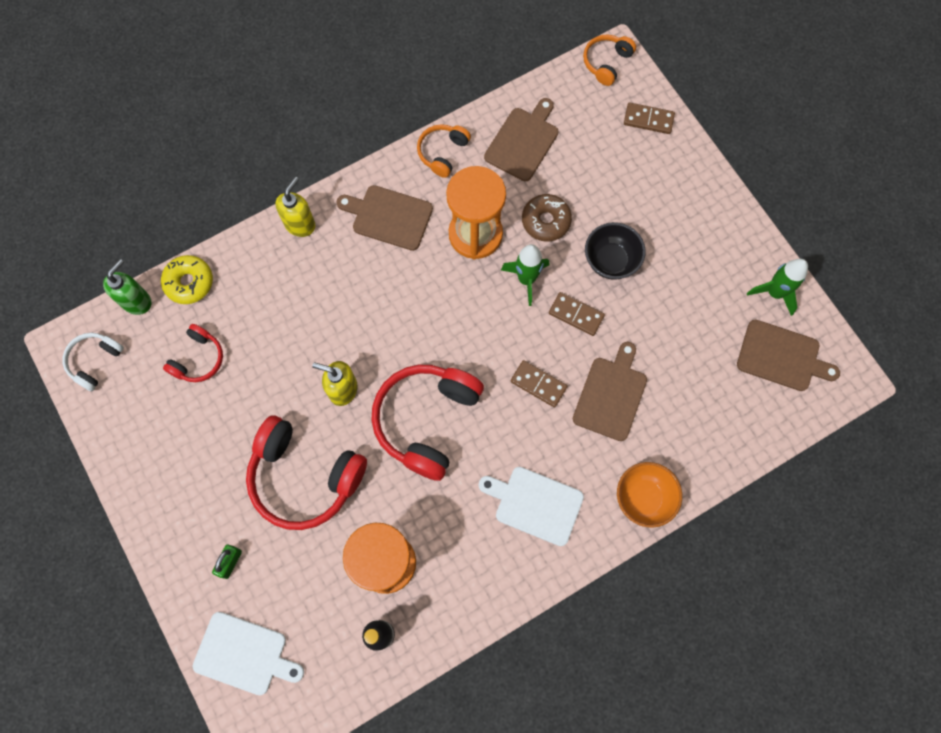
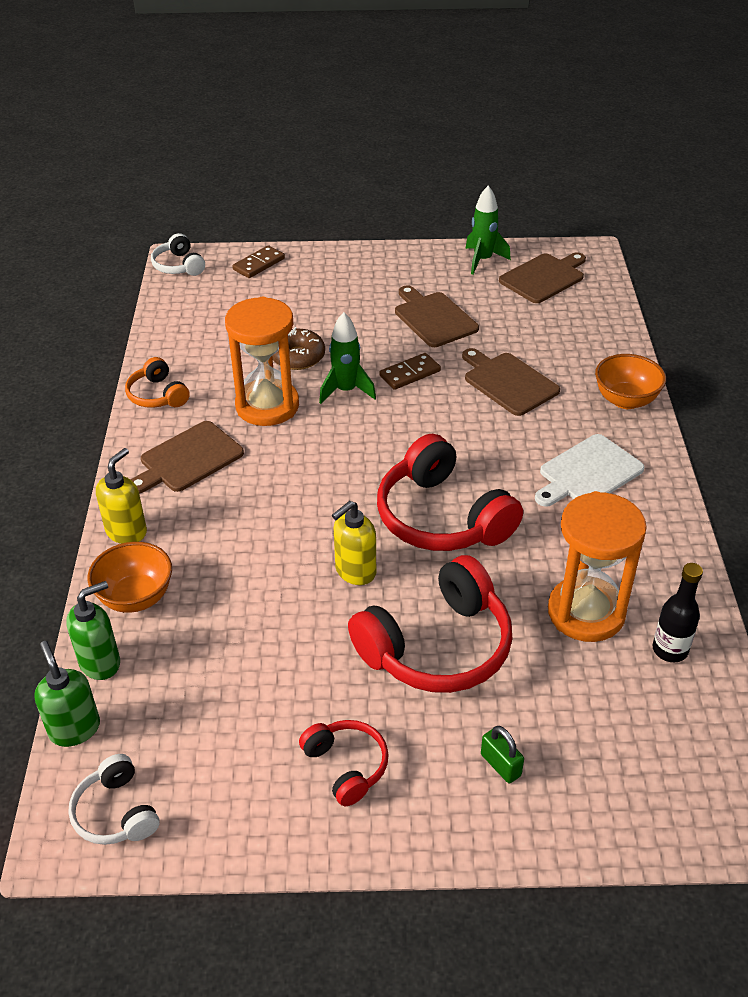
camera: 60 degrees left, 30 degrees down
(189, 282) = (100, 662): yellow donut -> green soap dispenser
(198, 359) = (208, 693): red headphones -> red headphones (346, 766)
(244, 654) = (632, 797): white cutting board -> none
(249, 268) = (136, 597): none -> orange bowl
(300, 224) = (127, 532): yellow soap dispenser -> yellow soap dispenser turned 60 degrees clockwise
(523, 141) = (202, 340): brown cutting board -> brown cutting board (433, 318)
(538, 384) = (462, 423): brown domino -> none
(606, 63) = (179, 266): orange headphones -> white headphones
(610, 261) = (374, 334): black bowl -> none

